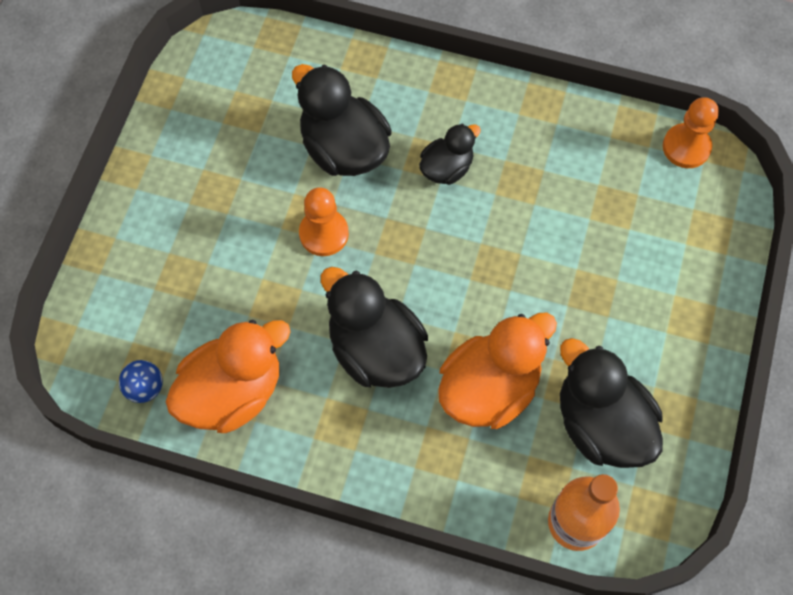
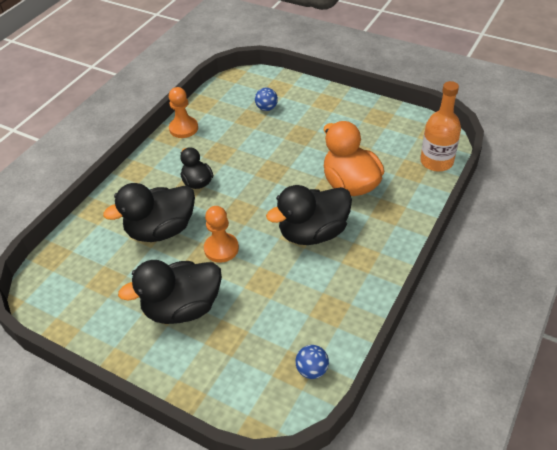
camera: 75 degrees left, 20 degrees down
(232, 392) = (326, 314): orange duck -> none
(601, 424) = (380, 143): black duck -> black duck (182, 308)
(646, 226) = (266, 108): none -> blue ball
(686, 147) = (224, 87): orange pawn -> orange pawn (183, 128)

